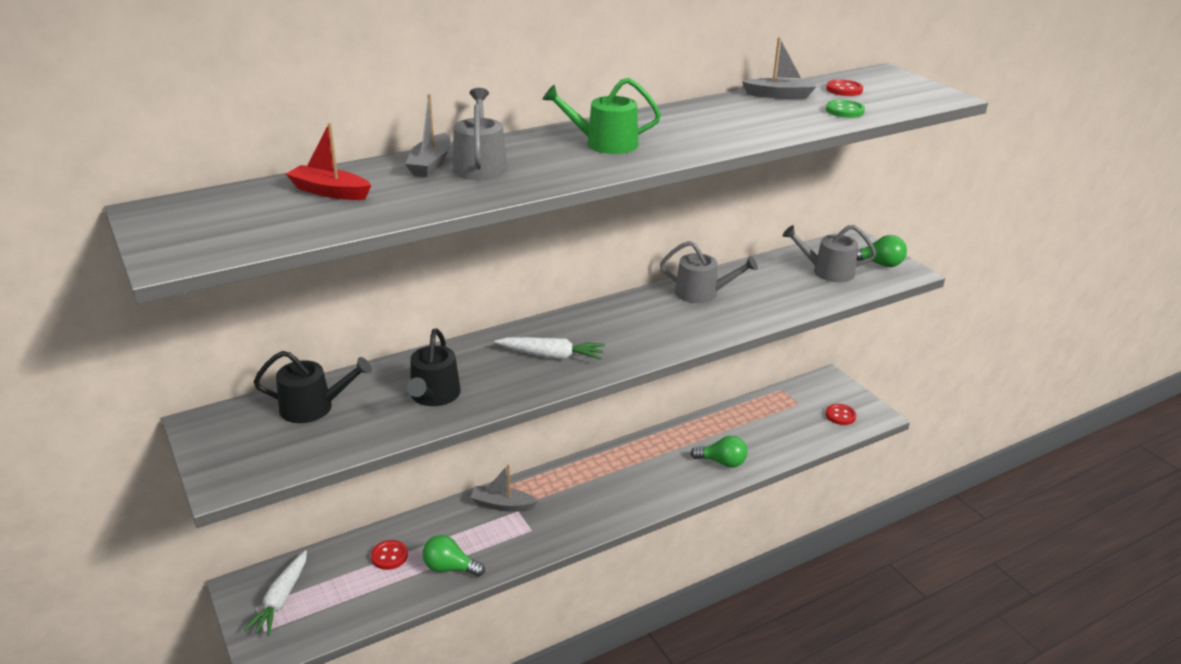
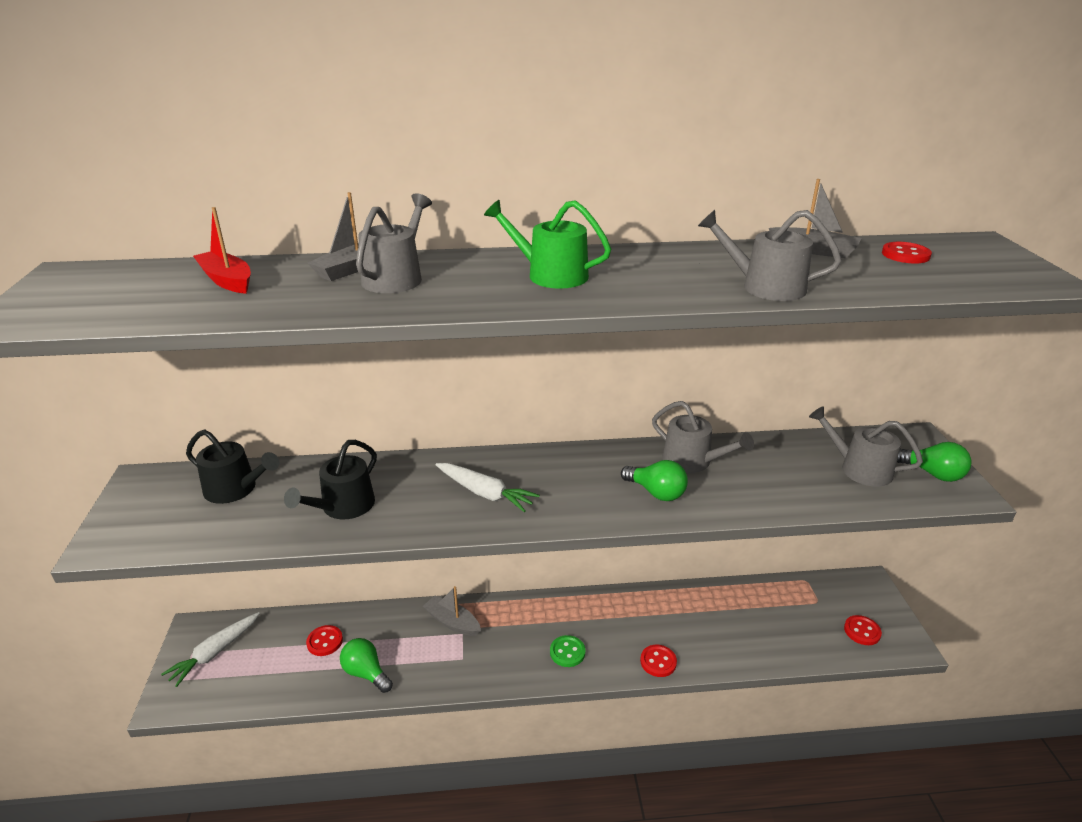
camera: 25 degrees right, 0 degrees up
(699, 482) = (658, 662): none -> red button
(722, 462) = (695, 646): green light bulb -> green light bulb (656, 492)
(771, 128) = (765, 286): none -> grey watering can
(844, 111) = (884, 279): green button -> green button (567, 652)

